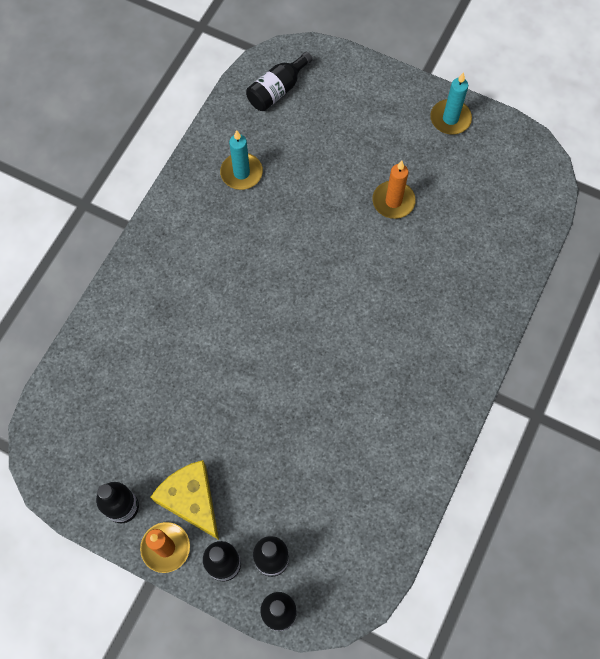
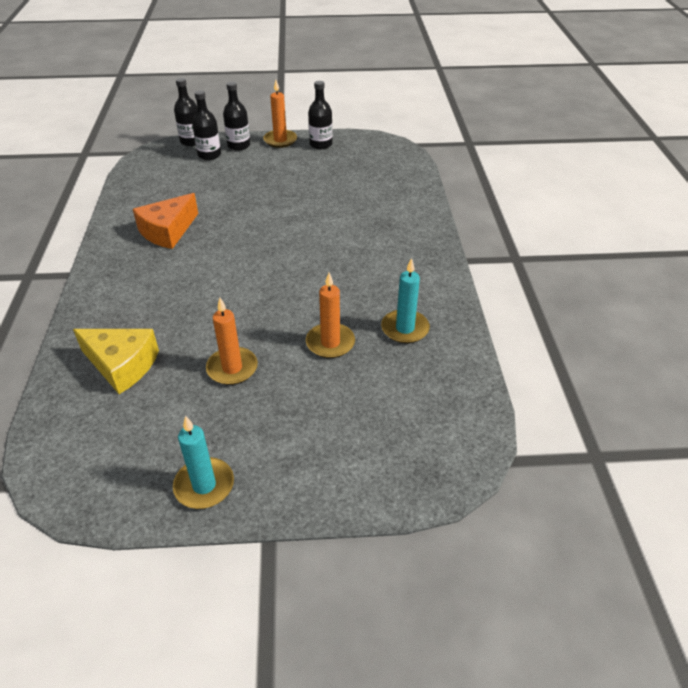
camera: 150 degrees right, 25 degrees down
(191, 500) = (280, 158): yellow cheese -> yellow cheese (122, 365)
(277, 90) = (438, 420): black bottle -> none
(307, 188) = (330, 343): none -> orange candle
(381, 413) = (168, 231): none -> orange cheese

